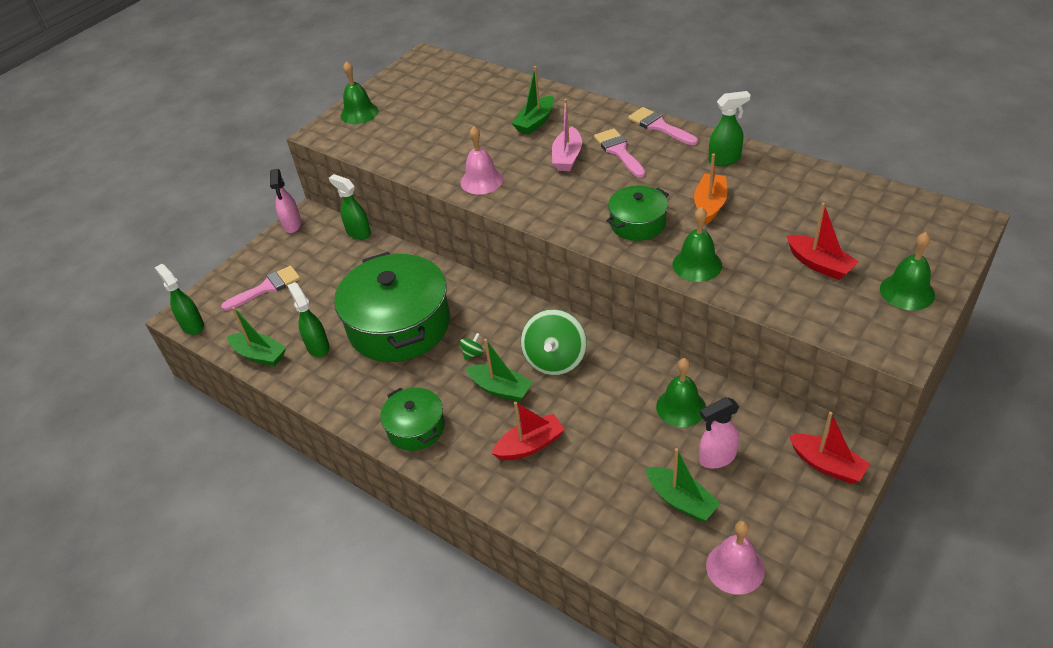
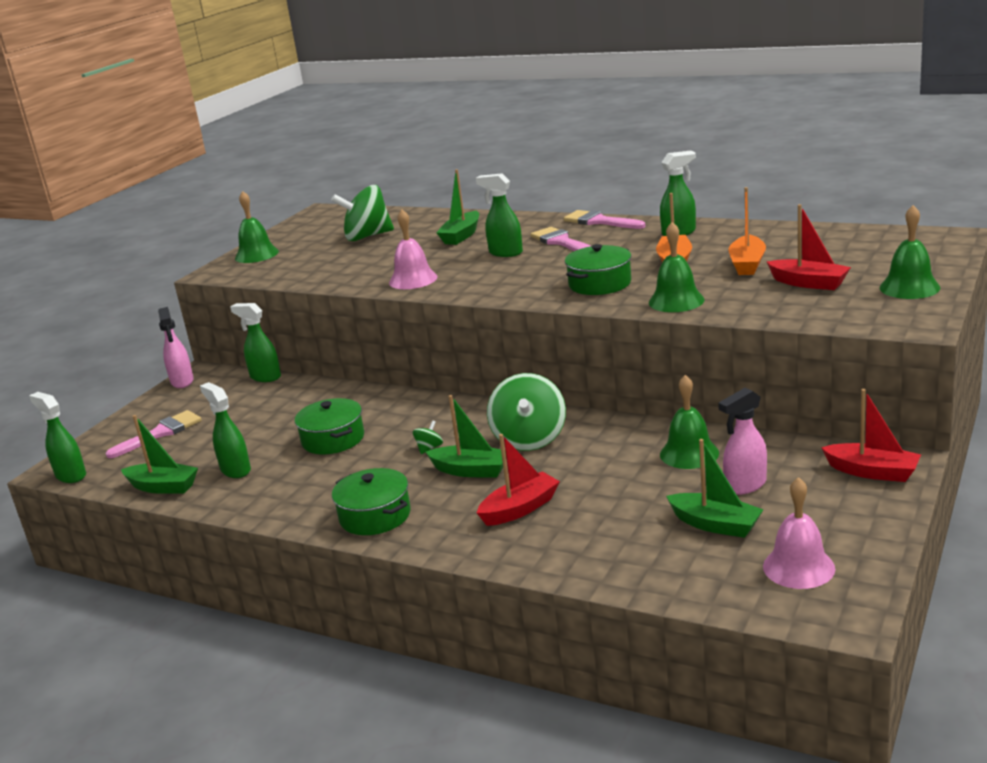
camera: 10 degrees left, 20 degrees down
(399, 325) = (333, 439): green pot -> green pot, size x0.51
(455, 106) = (367, 236): none -> green spinning top
(567, 157) = (505, 253): pink boat -> green spray bottle
(772, 222) = (747, 264): none -> orange boat

